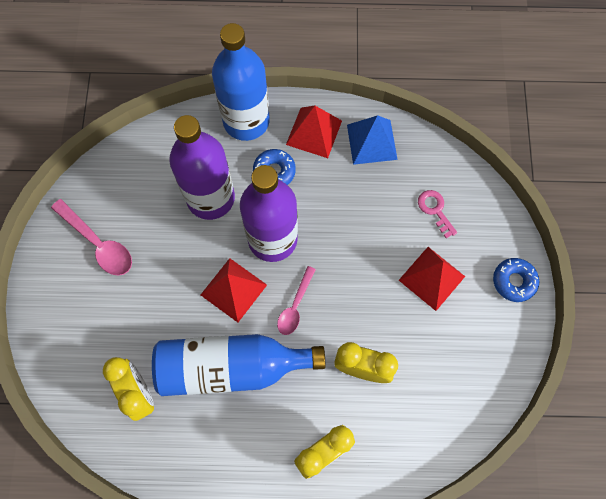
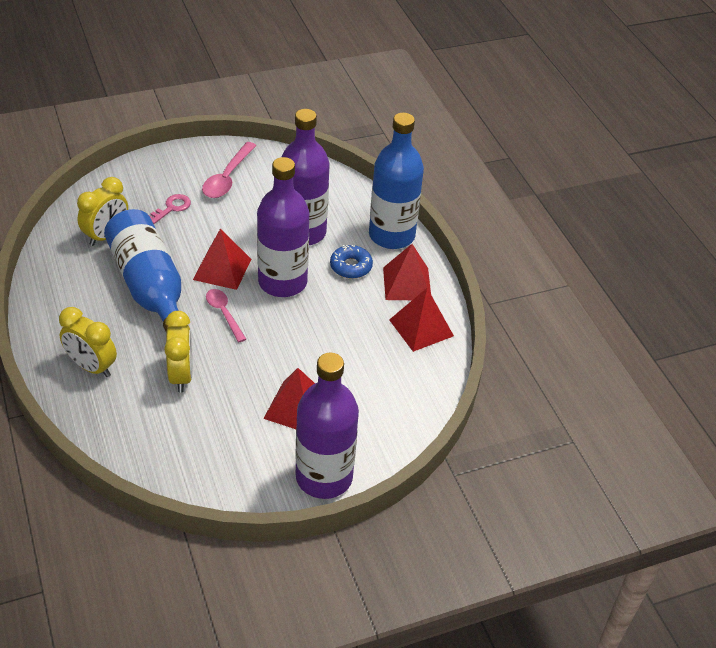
camera: 65 degrees right, 25 degrees down
(295, 306) = (224, 313): pink spoon -> pink spoon turned 60 degrees clockwise
(372, 142) = (421, 328): blue pyramid -> red pyramid
(435, 210) = (372, 393): pink key -> pink key (172, 208)
(514, 281) = (324, 477): blue donut -> purple bottle

